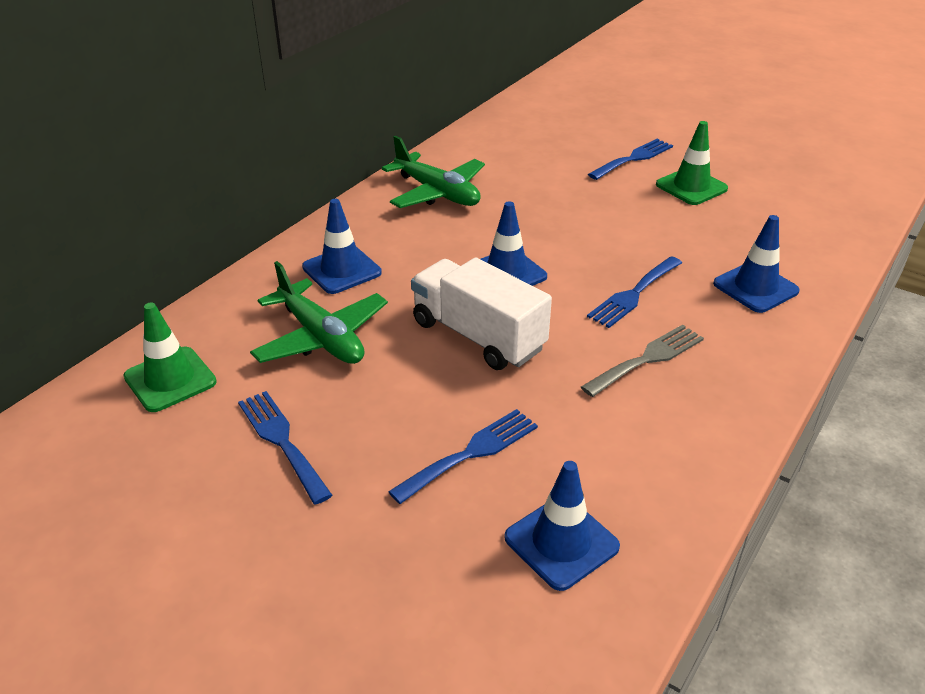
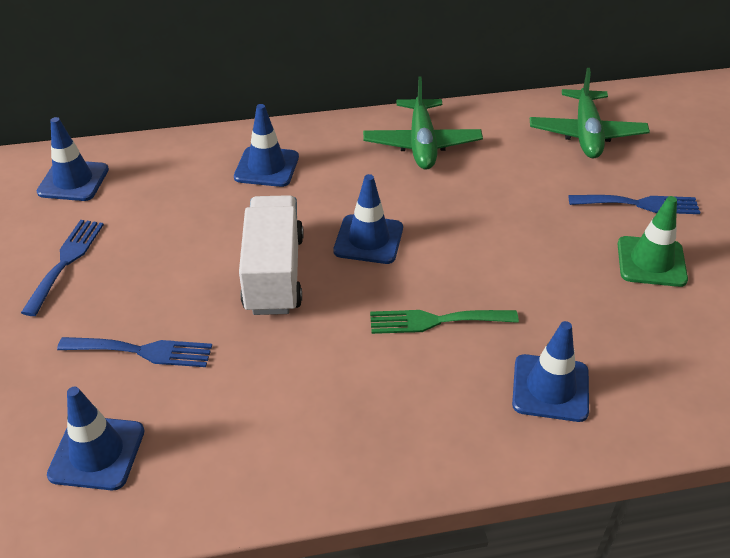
camera: 45 degrees right, 5 degrees up
(170, 379) = (73, 181): green traffic cone -> blue traffic cone
(321, 337) = (184, 208): green plane -> green plane (586, 134)
(633, 294) = (435, 321): blue fork -> green fork
(647, 359) = (359, 378): grey fork -> none

